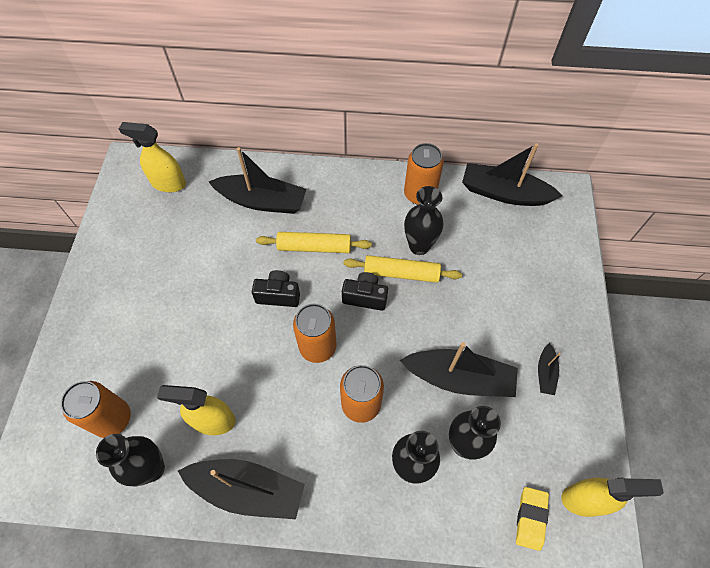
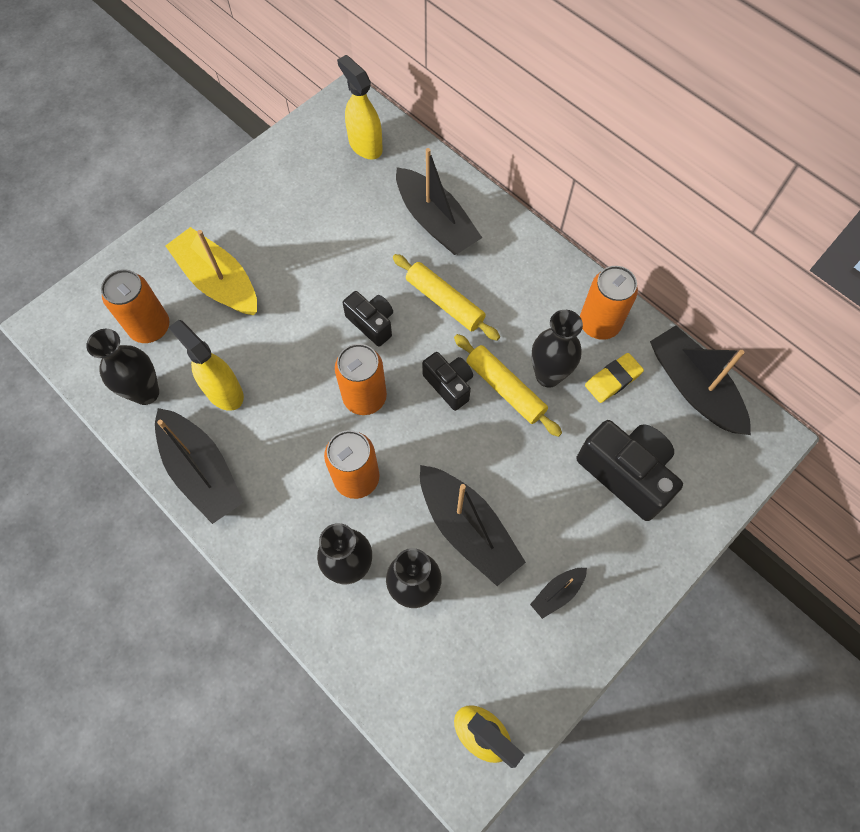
camera: 40 degrees right, 5 degrees up
(139, 347) = (218, 281): none -> yellow boat
(515, 270) = (626, 473): none -> black camera
(530, 518) = (413, 703): yellow eraser -> yellow eraser (613, 380)

